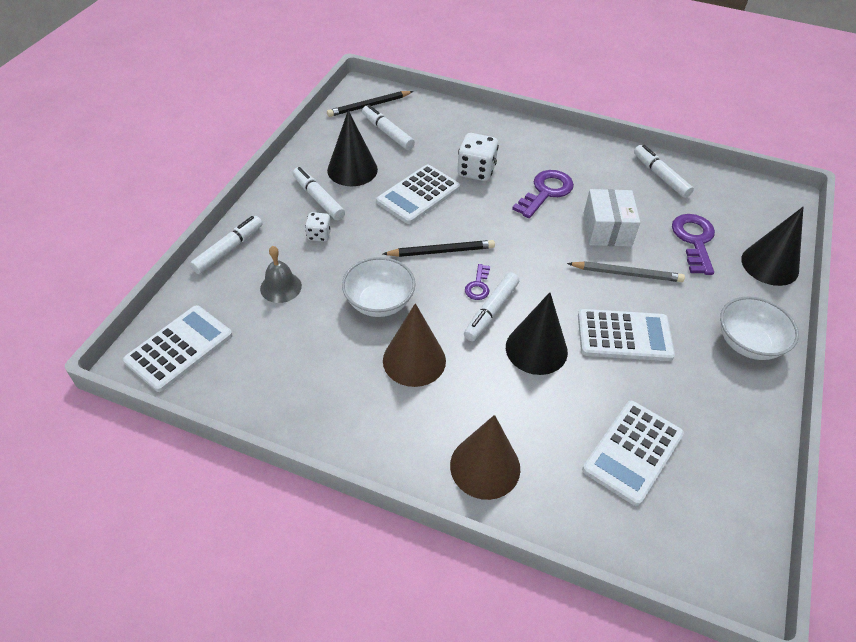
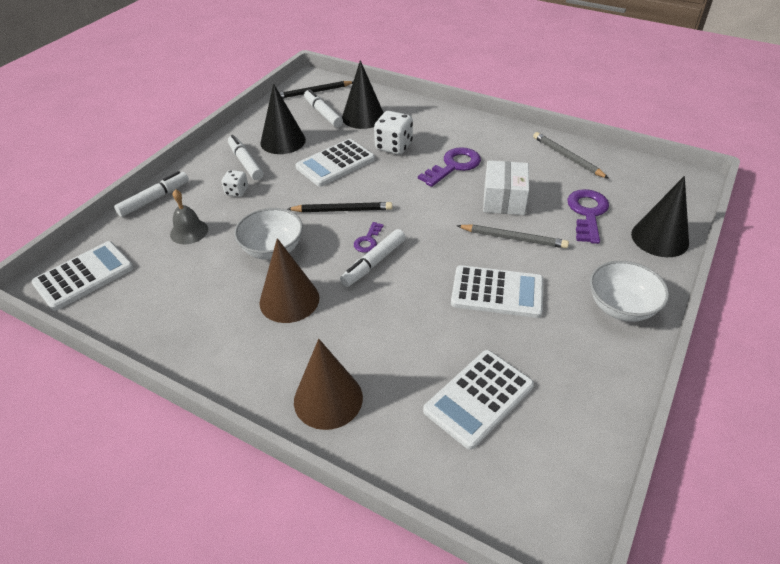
camera: 10 degrees right, 5 degrees down
(536, 349) = (407, 298): black cone -> black cone (363, 117)
(660, 176) = (567, 157): white marker -> grey pencil

